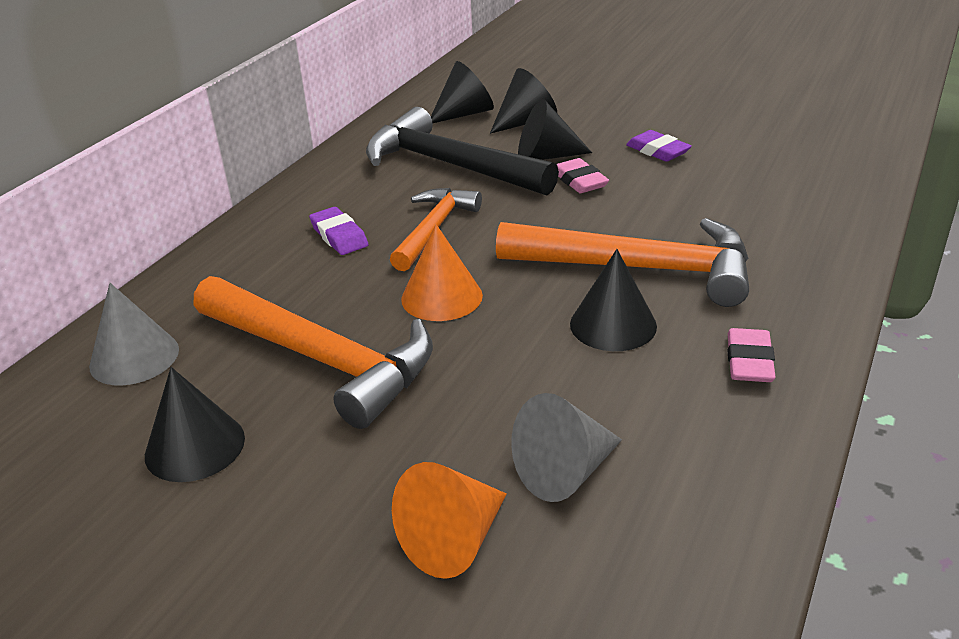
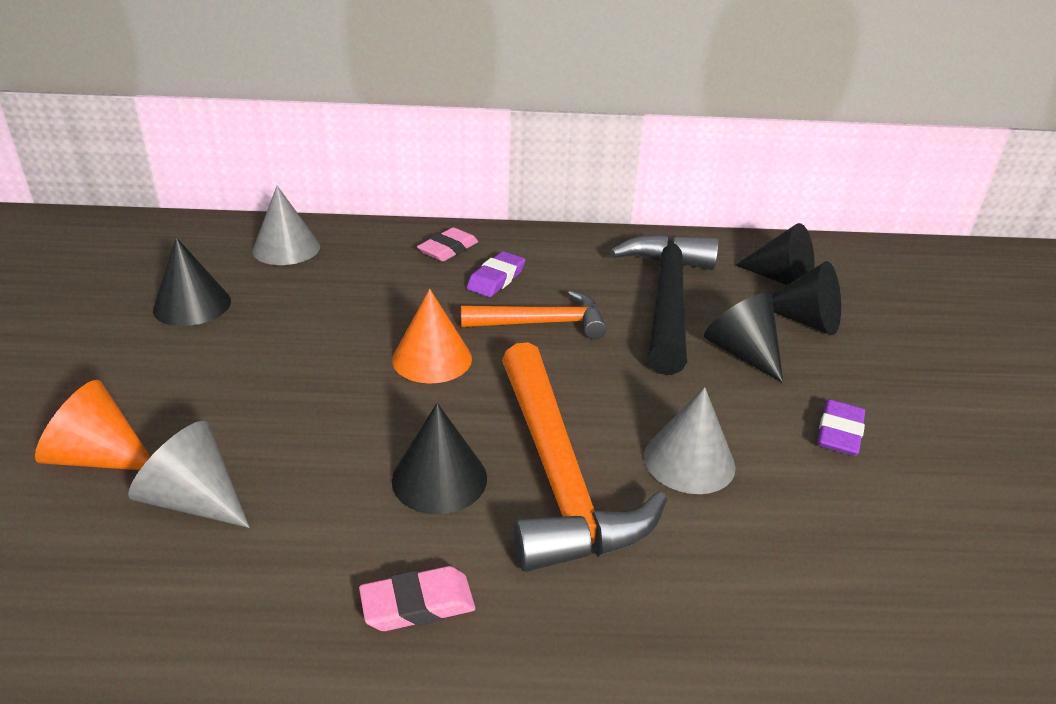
camera: 60 degrees right, 0 degrees up
(321, 359) = (313, 325): orange hammer -> none
(579, 181) = (710, 389): pink eraser -> pink eraser (448, 249)
(654, 212) = (689, 461): none -> grey cone

